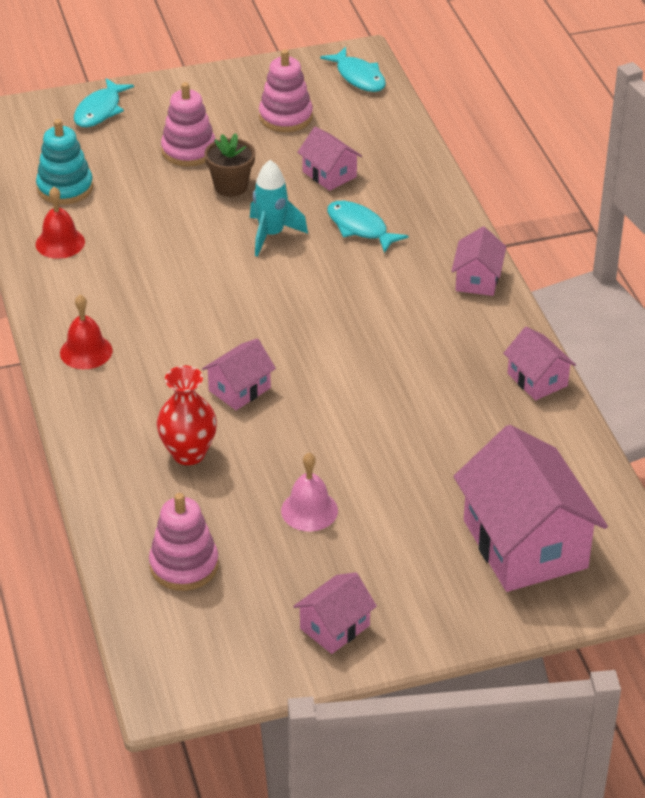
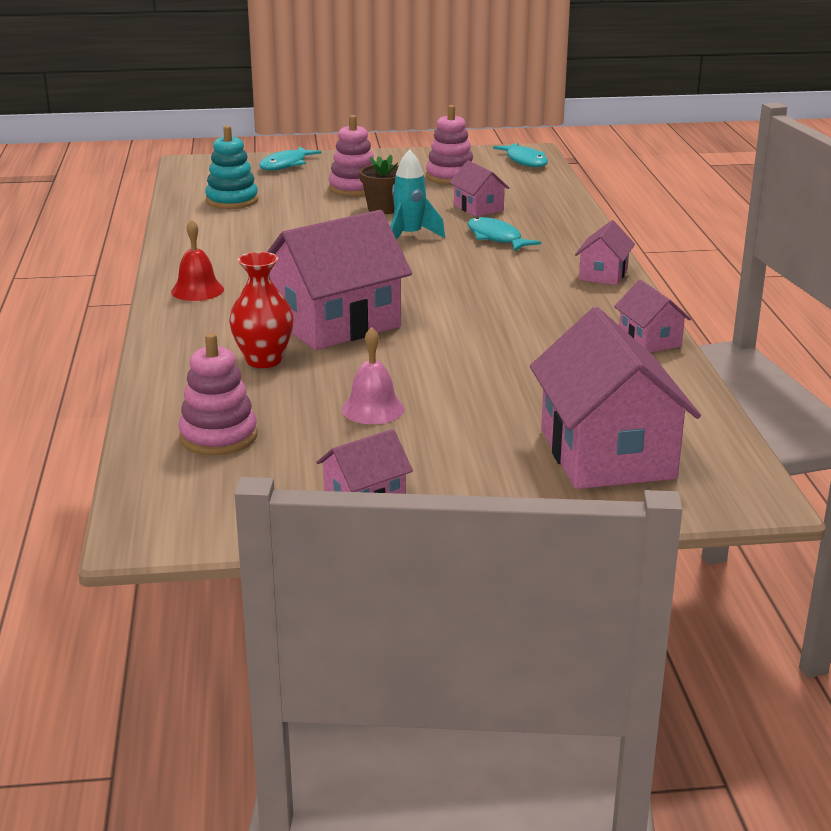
camera: 10 degrees right, 15 degrees down
(60, 243) = (210, 228): red bell -> none
(239, 389) = (336, 323): pink house -> pink house, size x2.03

